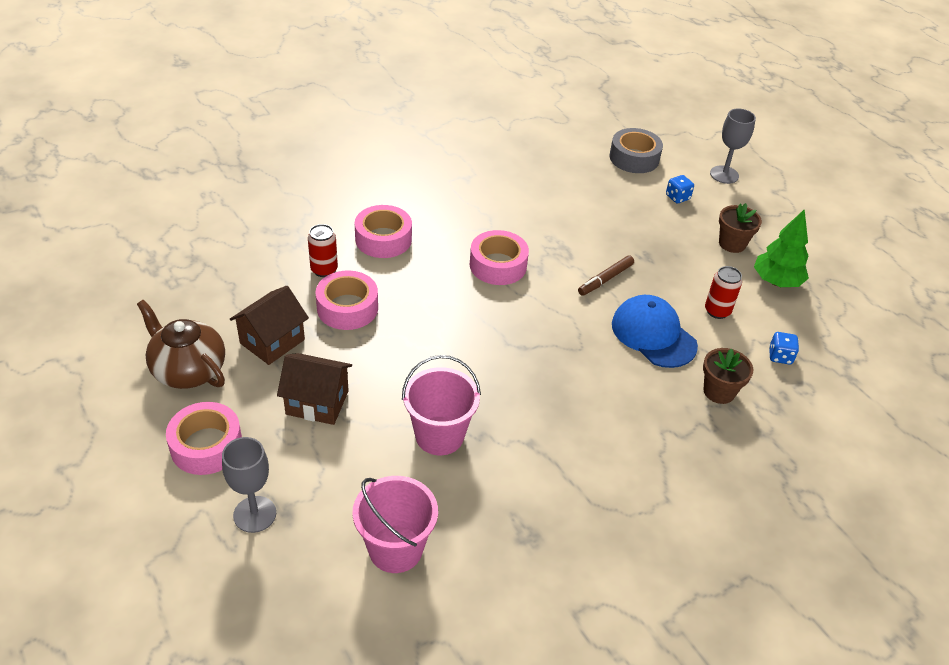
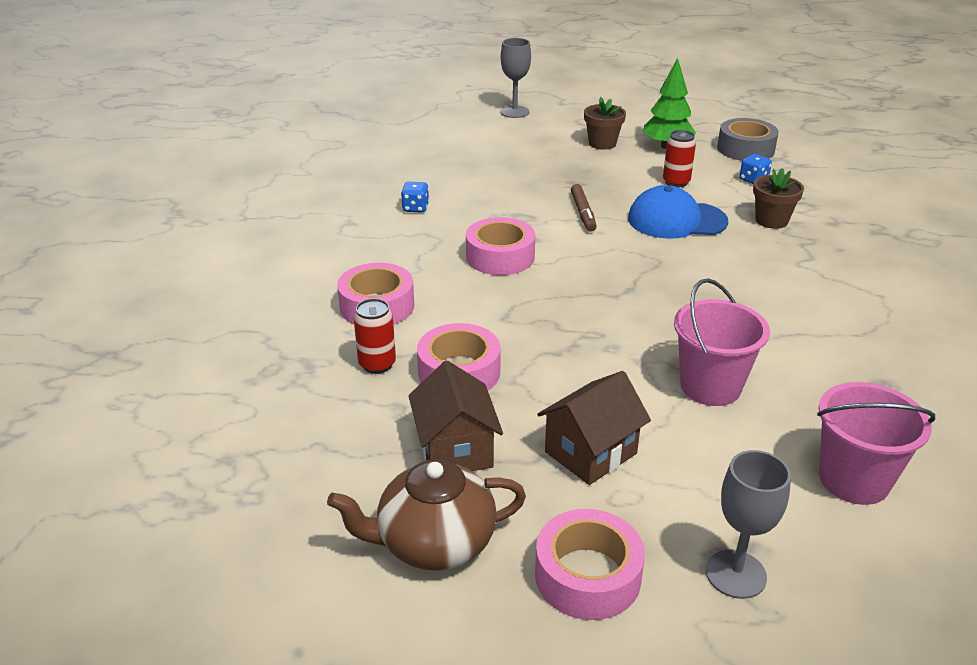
camera: 50 degrees left, 10 degrees down
(634, 158) = (440, 136): grey tape -> grey tape (745, 149)
(677, 197) = (517, 140): blue dice -> blue dice (415, 208)

